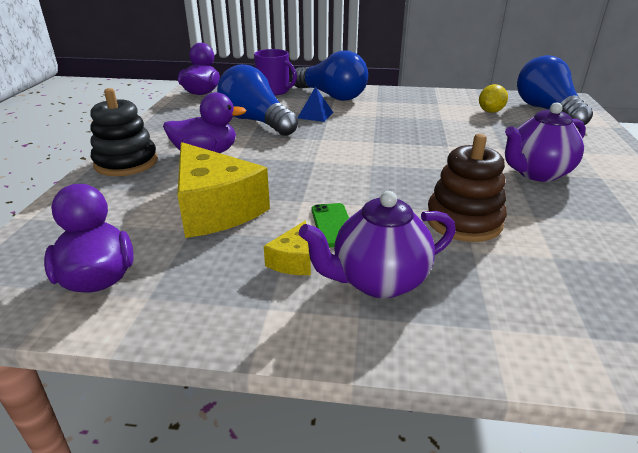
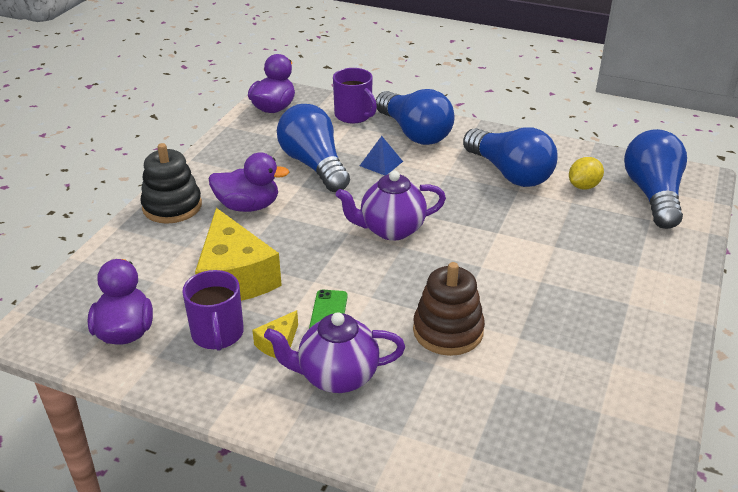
camera: 15 degrees right, 5 degrees up
(217, 262) = (217, 334): none -> purple mug
(426, 110) = (510, 173): none -> blue light bulb
(536, 173) = (563, 286): purple teapot -> purple teapot (391, 230)

